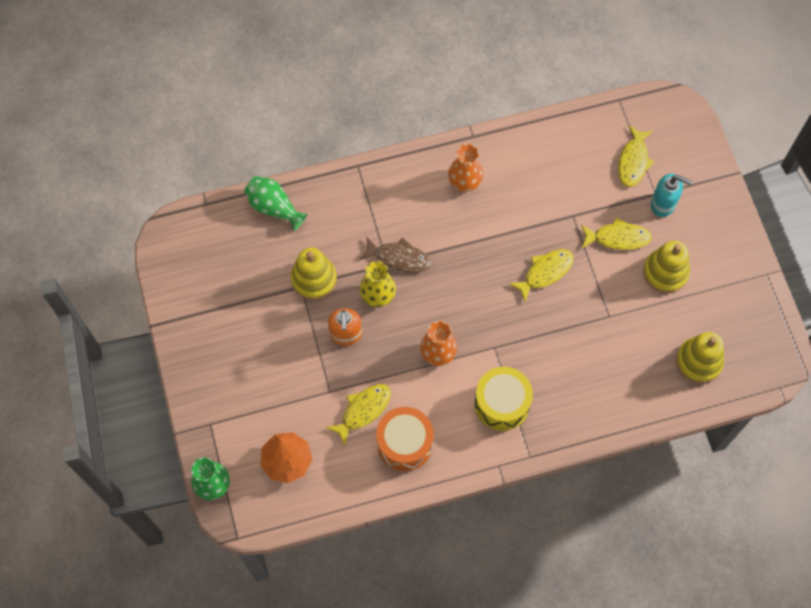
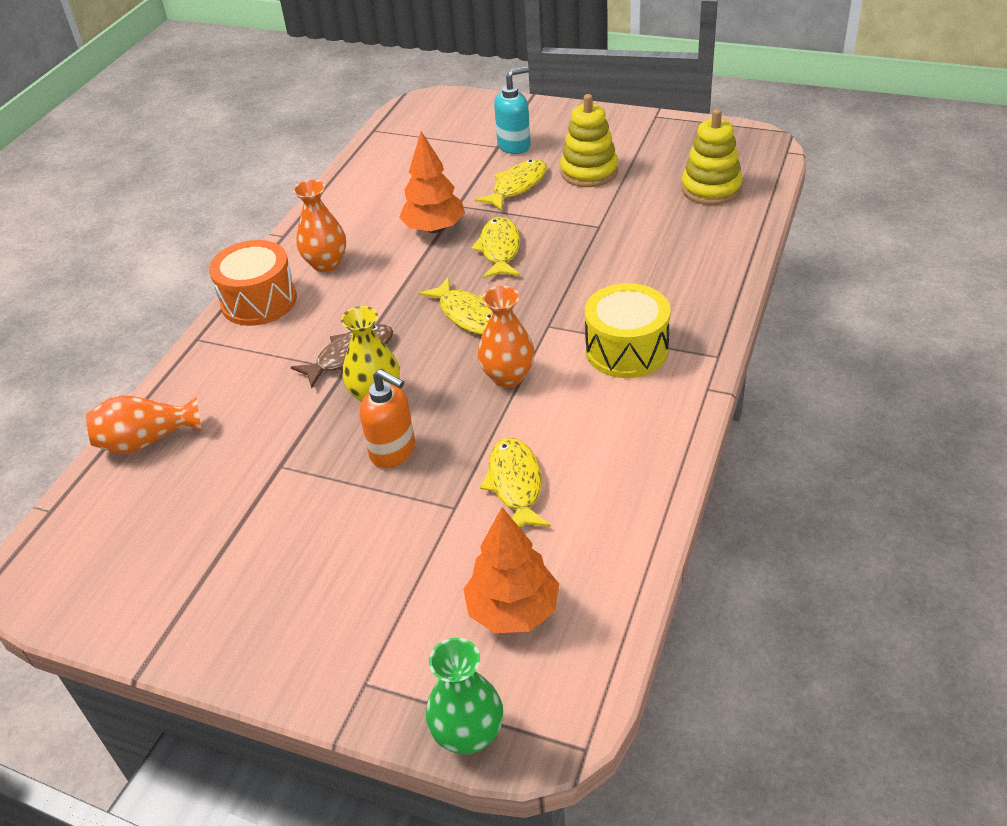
camera: 50 degrees left, 25 degrees down
(274, 207) = (146, 440): green vase -> orange vase
(314, 279) = (285, 447): yellow stacking toy -> none
(405, 443) = (600, 463): orange drum -> orange drum (259, 301)
(539, 219) = (434, 228): none -> orange tree
(633, 161) = (447, 146): yellow fish -> yellow fish (467, 315)

